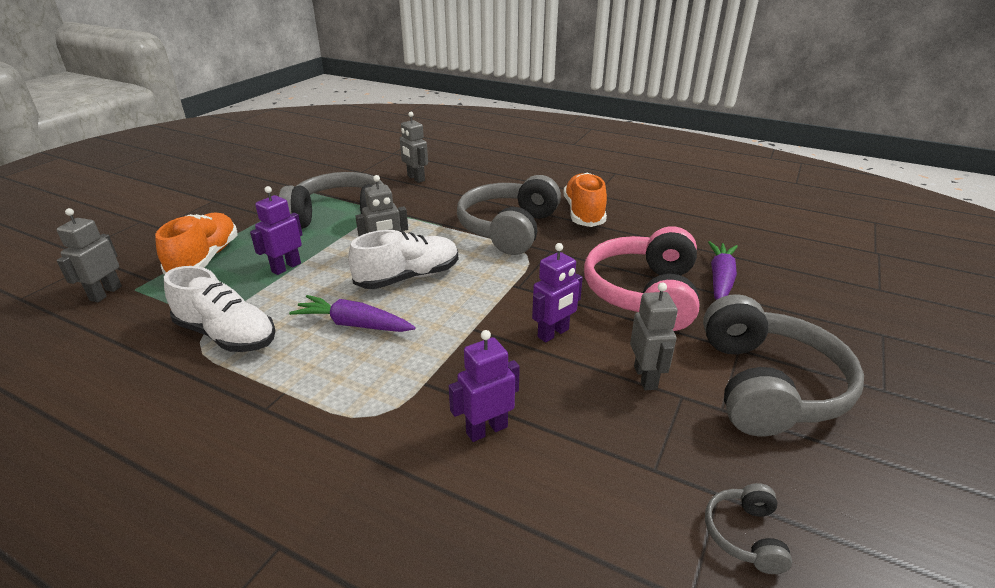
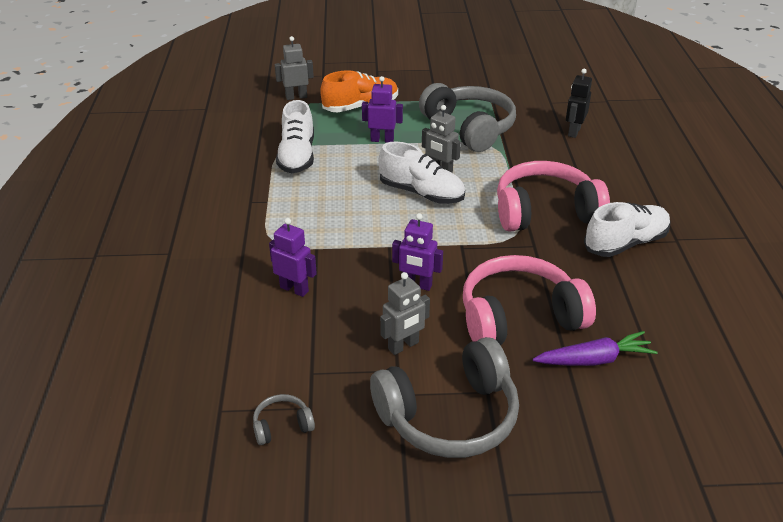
camera: 60 degrees right, 5 degrees up
(354, 324) = (348, 195): purple carrot -> none
(415, 178) = (574, 132): grey robot -> black robot
(508, 229) = (545, 212): grey headphones -> pink headphones
(584, 213) = (625, 243): orange shoe -> white shoe

